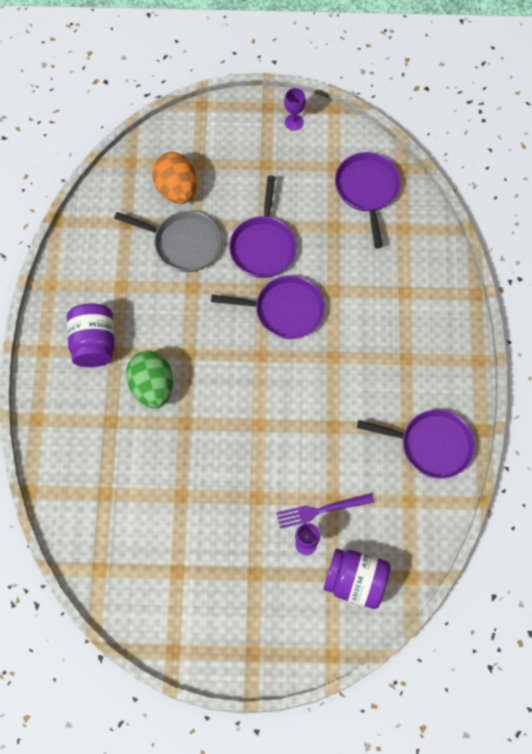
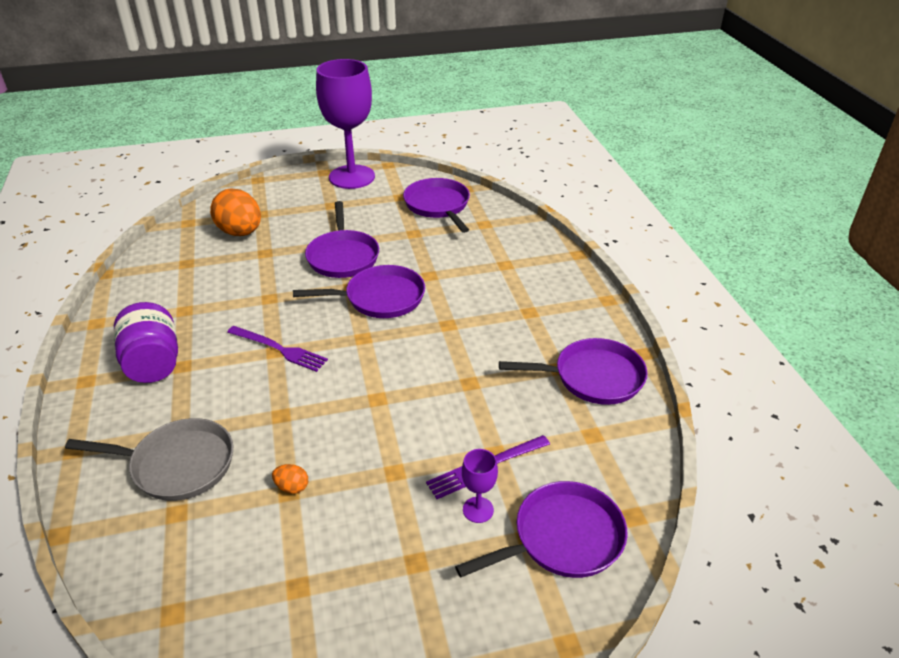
camera: 15 degrees left, 30 degrees down
(152, 386) = (233, 388): green egg -> none
(183, 243) = (254, 268): grey pan -> grey pan (177, 465)
(184, 492) = (292, 487): none -> orange egg
(192, 352) = (279, 349): none -> purple fork
(294, 122) = (352, 177): purple goblet -> purple goblet, size x2.49
(355, 581) = (562, 538): purple jar -> purple pan

